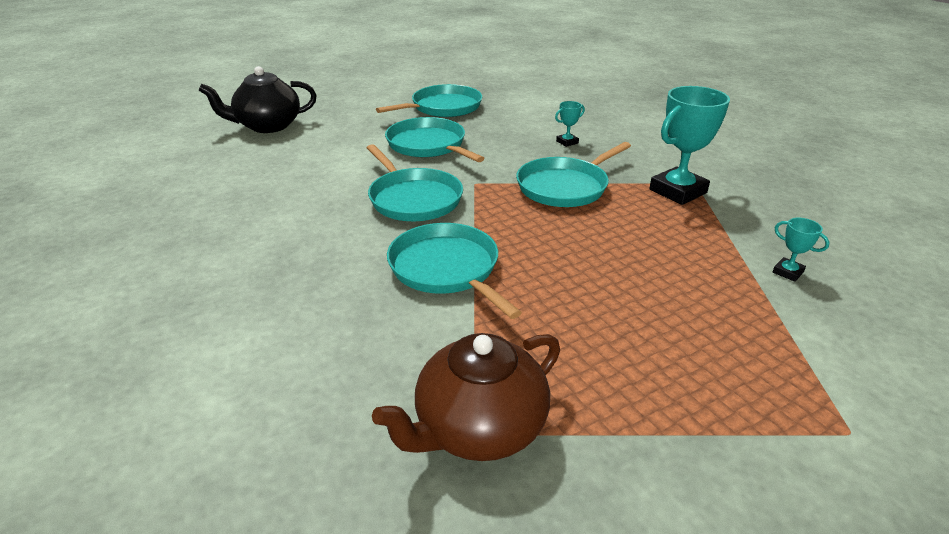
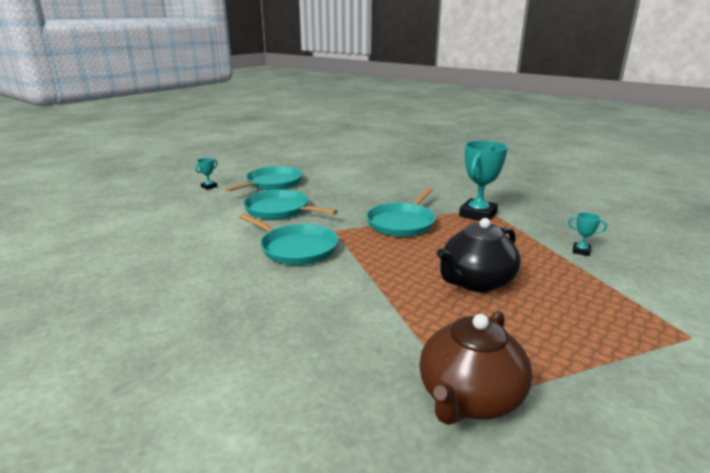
camera: 20 degrees left, 10 degrees down
(268, 126) = (130, 214): black teapot -> black teapot (476, 282)
(447, 269) = (359, 292): turquoise pan -> none
(567, 142) = (381, 194): turquoise trophy -> turquoise trophy (209, 187)

